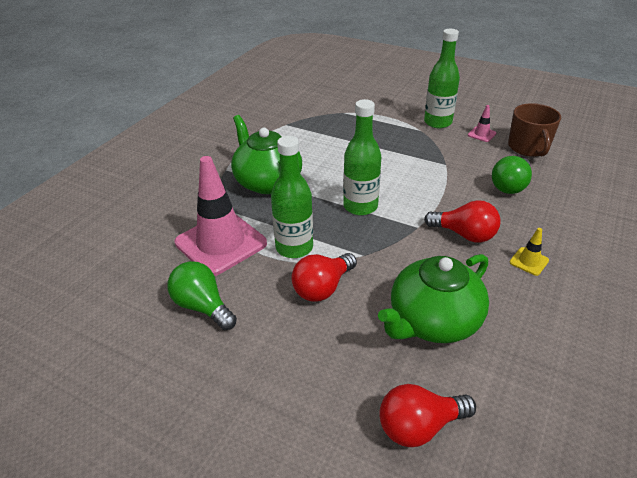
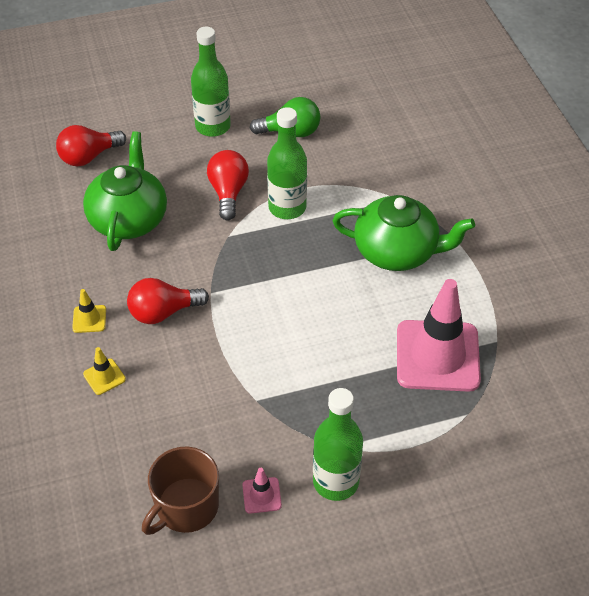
camera: 135 degrees right, 10 degrees up
(221, 243) = (345, 175): pink traffic cone -> pink traffic cone (437, 356)
(360, 206) = (282, 282): green bottle -> green bottle (213, 126)
(419, 426) = (89, 157): red light bulb -> red light bulb turned 150 degrees counterclockwise
(510, 186) = (164, 412): green light bulb -> none
(528, 147) = (186, 507): brown mug -> brown mug turned 90 degrees counterclockwise
(540, 221) = (104, 377): none -> yellow traffic cone

